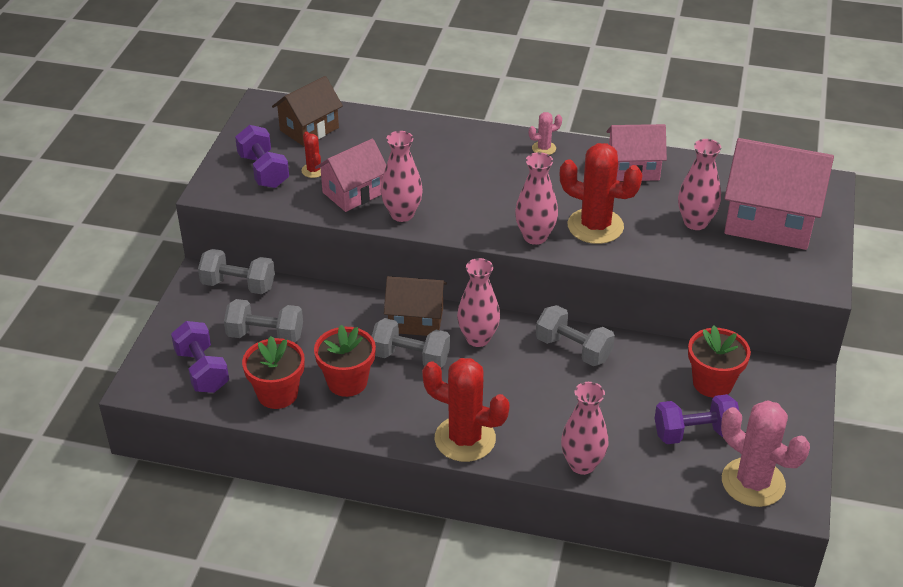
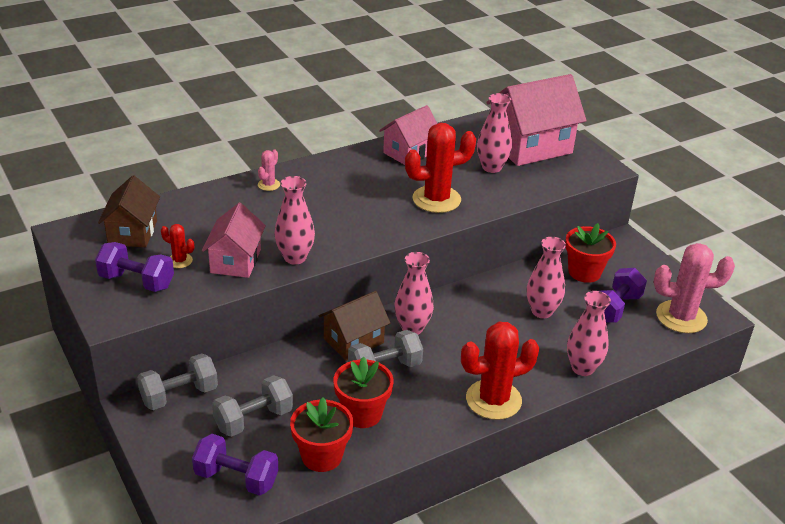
camera: 45 degrees left, 5 degrees down
(535, 237) = (408, 225): pink vase -> pink vase (542, 311)
(544, 148) = (333, 166): pink cactus -> pink cactus (268, 185)
(573, 349) = (481, 299): grey dumbbell -> none

